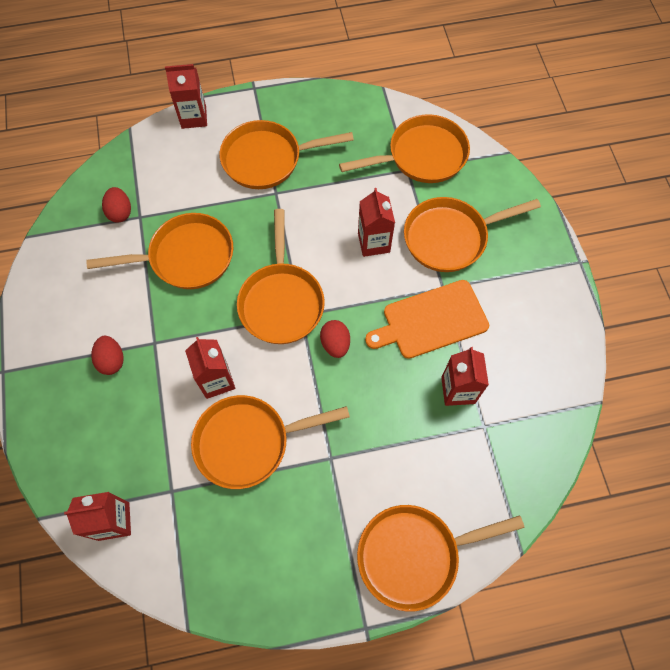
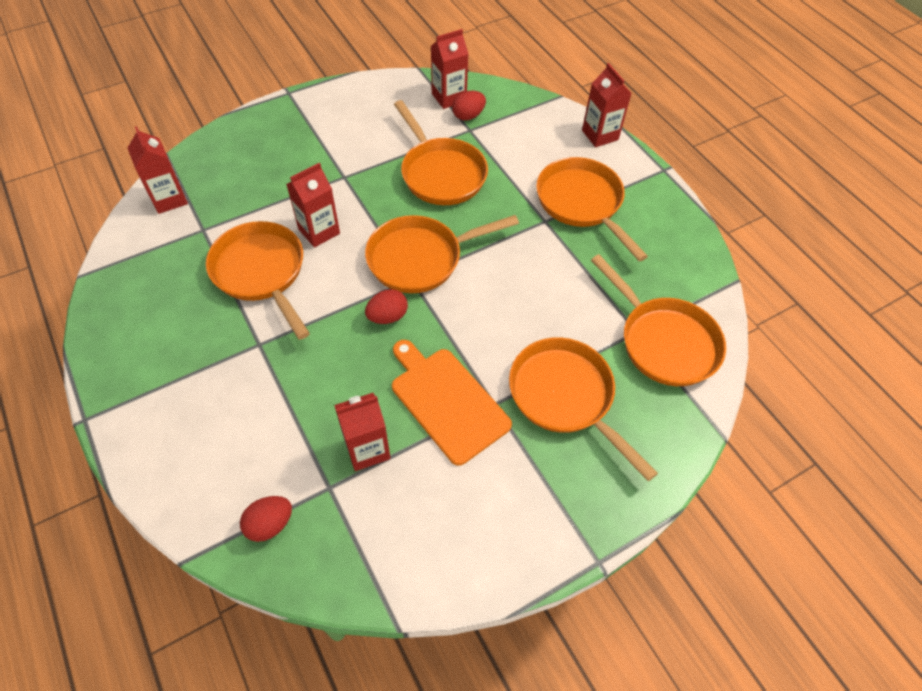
camera: 70 degrees right, 10 degrees down
(112, 360) = (318, 154): red egg -> red egg (270, 524)
(373, 242) = (524, 321): red carton -> red carton (449, 97)
(414, 555) = (165, 447): orange pan -> none

